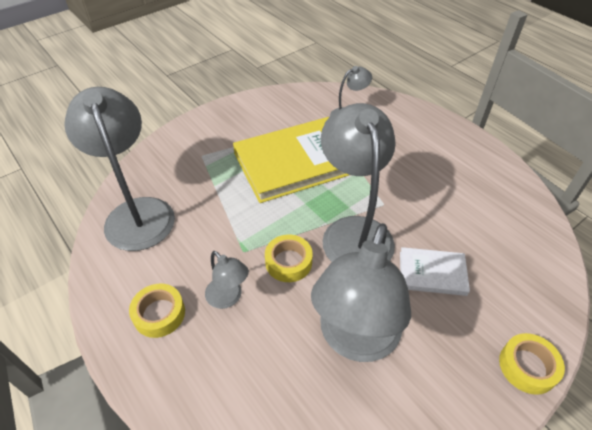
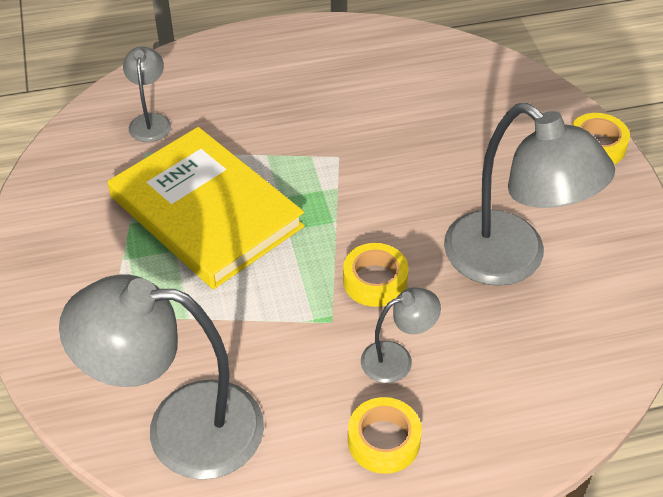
camera: 65 degrees left, 0 degrees up
(296, 162) = (206, 211): yellow book -> yellow book turned 45 degrees counterclockwise
(354, 231) = (363, 201): grey lamp -> none
(432, 273) = (460, 161): white book -> none

